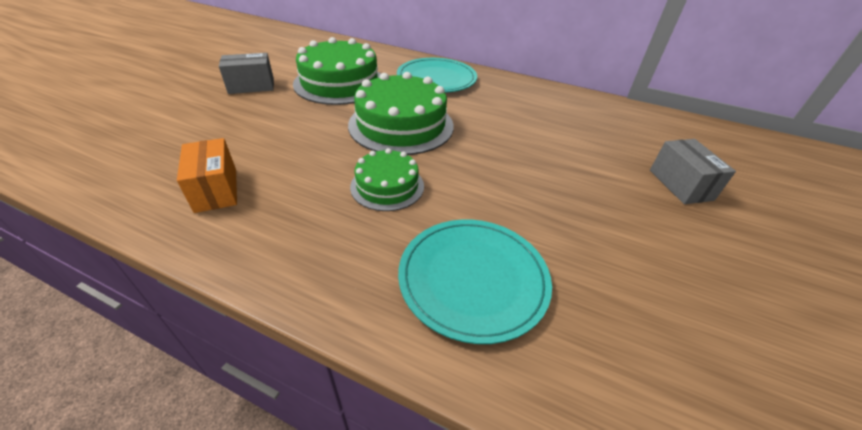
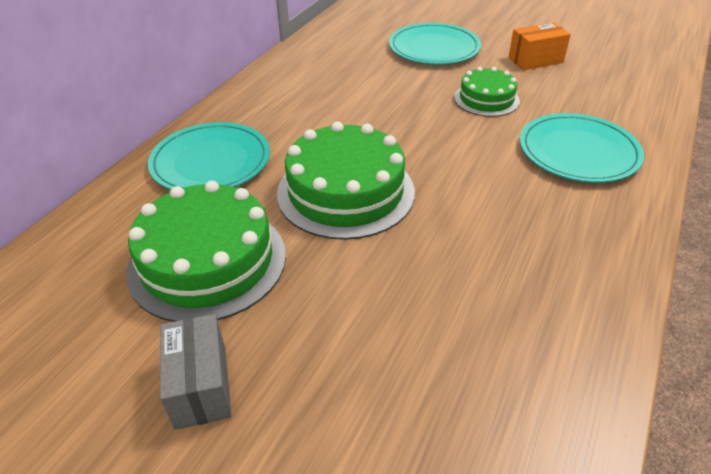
camera: 85 degrees left, 0 degrees up
(216, 190) = (520, 345): orange box -> orange box (535, 60)
(387, 186) = (474, 199): green cake -> green cake (486, 99)
(680, 185) = (434, 48): grey box -> turquoise plate

